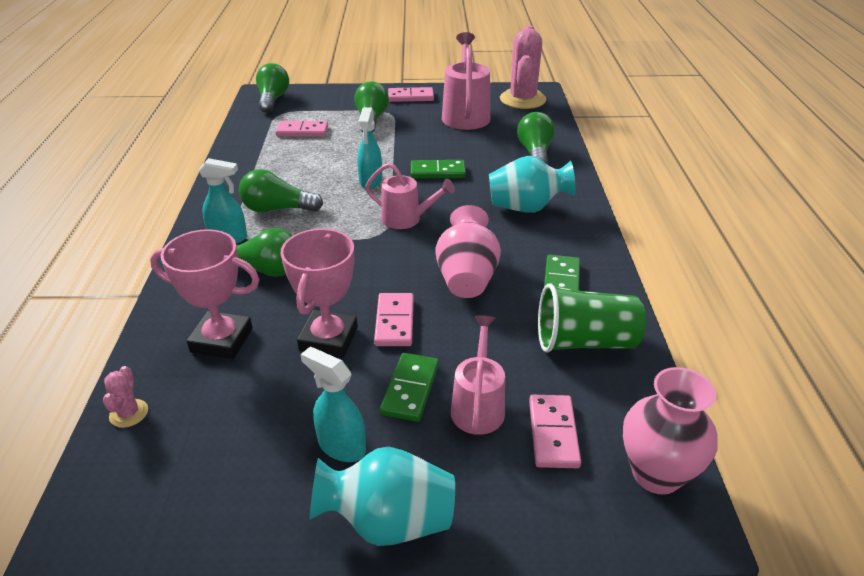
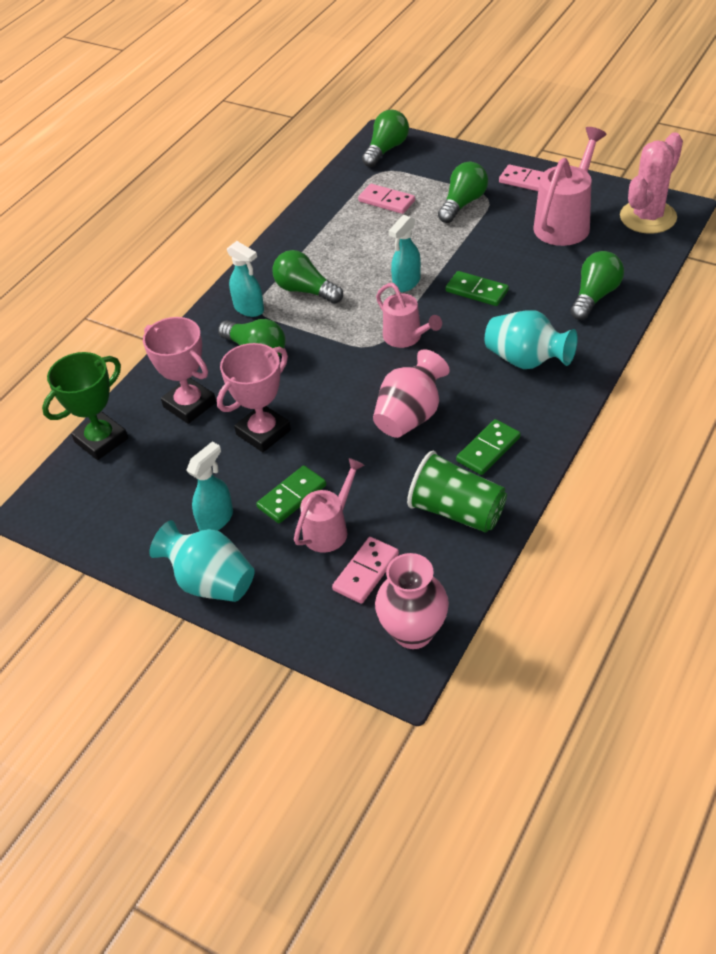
camera: 35 degrees right, 10 degrees up
(129, 413) = (101, 440): pink cactus -> green trophy
(341, 446) = (216, 519): turquoise spray bottle -> turquoise spray bottle turned 60 degrees clockwise
(395, 322) = (322, 436): pink domino -> none

